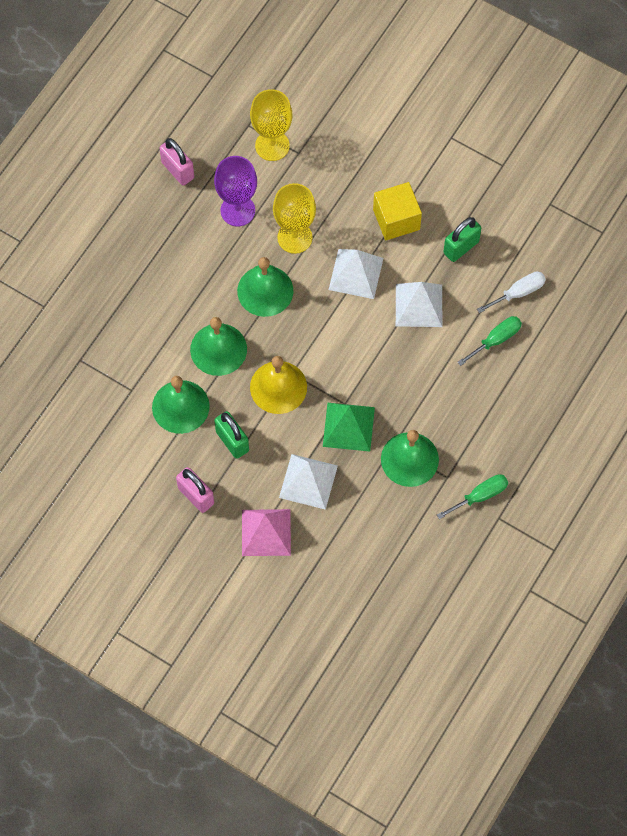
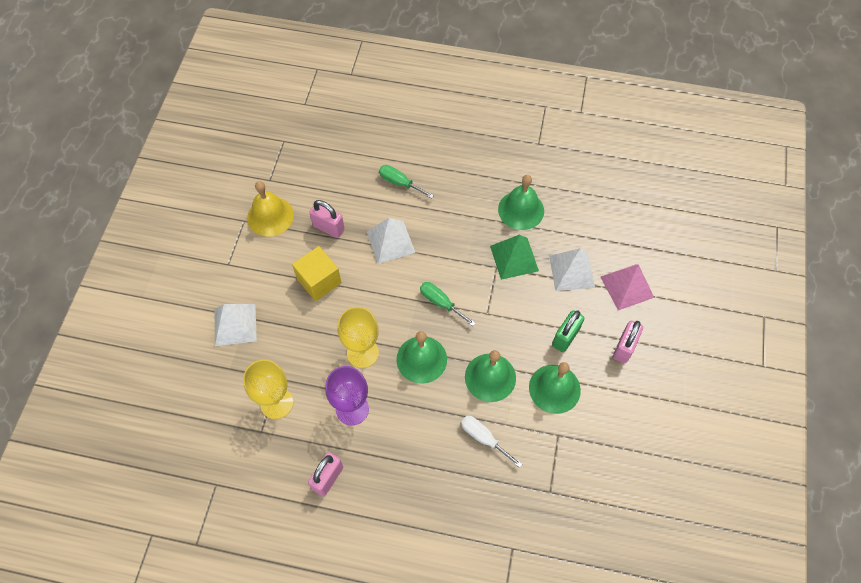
camera: 110 degrees left, 5 degrees down
(278, 387) = (503, 319): yellow bell -> yellow bell (270, 216)
(356, 273) = (379, 295): white pyramid -> white pyramid (235, 324)
(461, 247) = (328, 228): green padlock -> pink padlock
(480, 496) = (528, 158): green screwdriver -> green screwdriver (441, 303)
(518, 293) = (354, 179): white screwdriver -> white screwdriver (483, 438)

